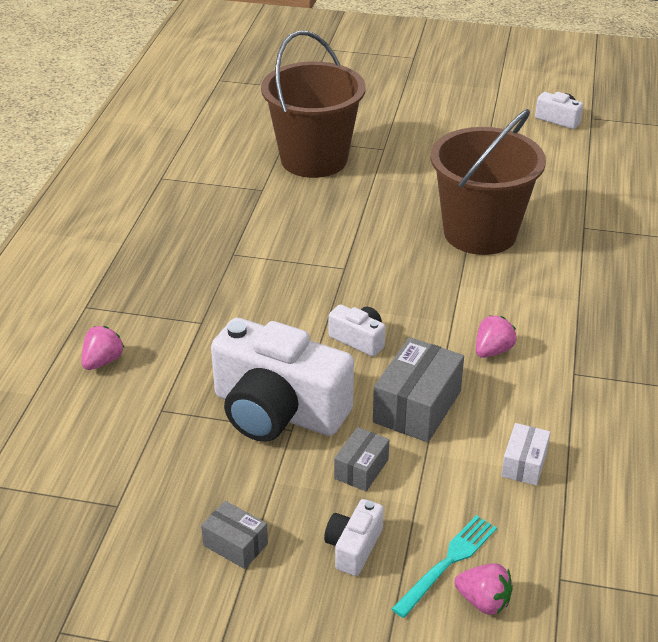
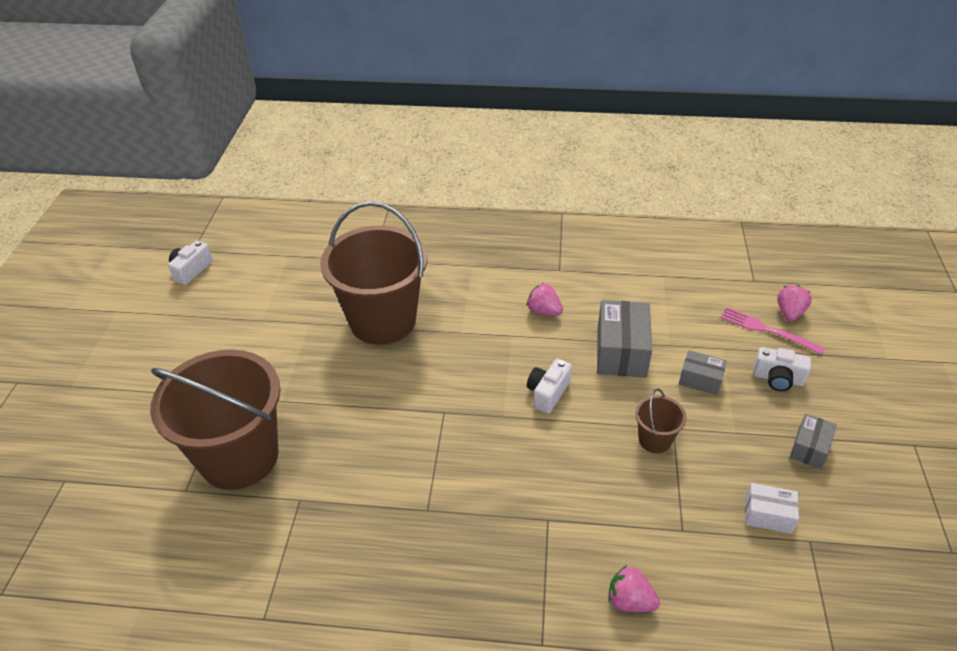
camera: 95 degrees left, 5 degrees up
(278, 411) = (654, 440): white camera -> brown bucket
(417, 407) = (621, 352): grey box -> grey box turned 75 degrees clockwise
(448, 562) = (767, 330): turquoise fork -> pink fork
(524, 464) = (661, 295): white box -> white box (768, 515)

